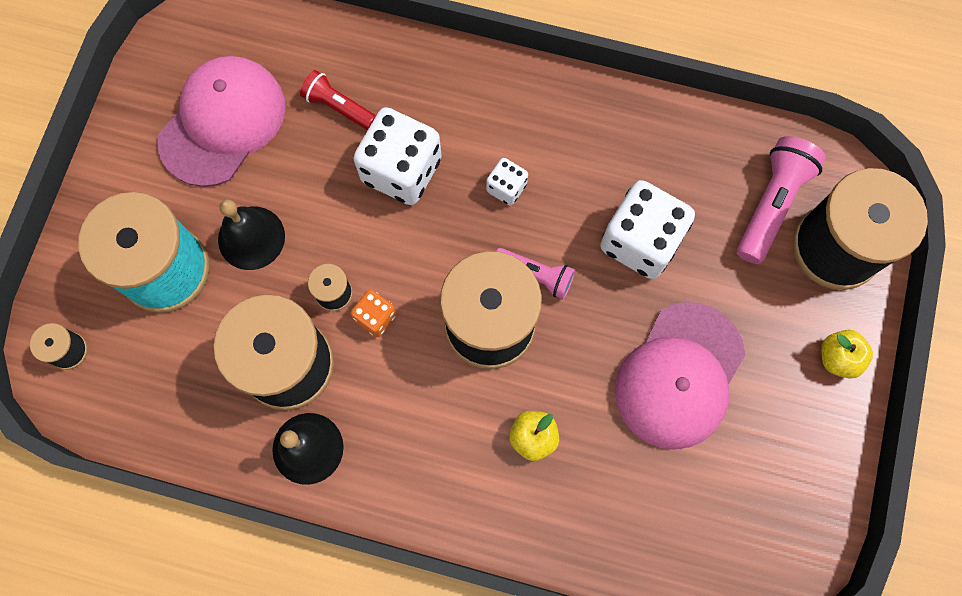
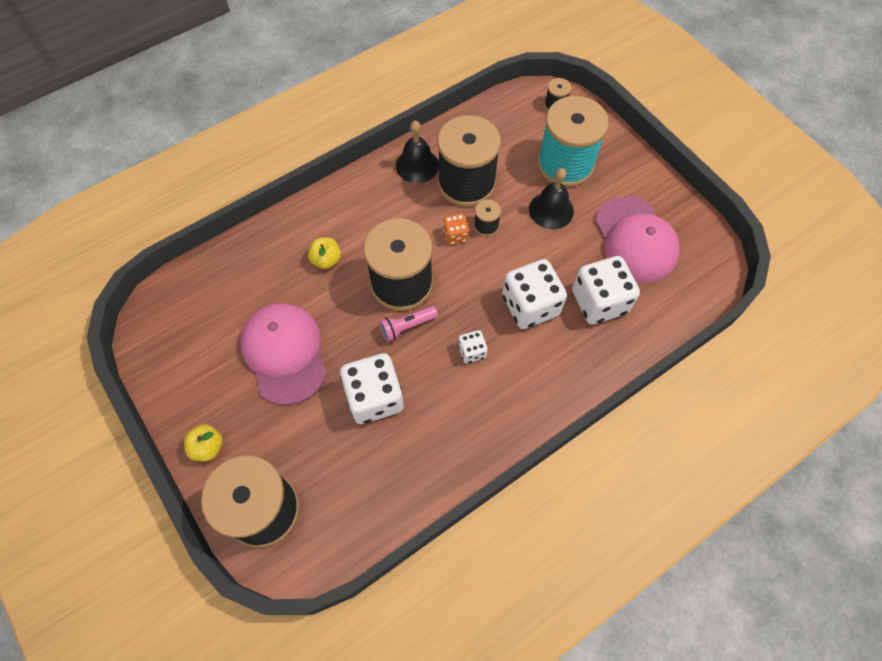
camera: 130 degrees right, 10 degrees down
(338, 107) = (599, 302): red flashlight -> white dice
(771, 204) = (325, 496): pink flashlight -> none

